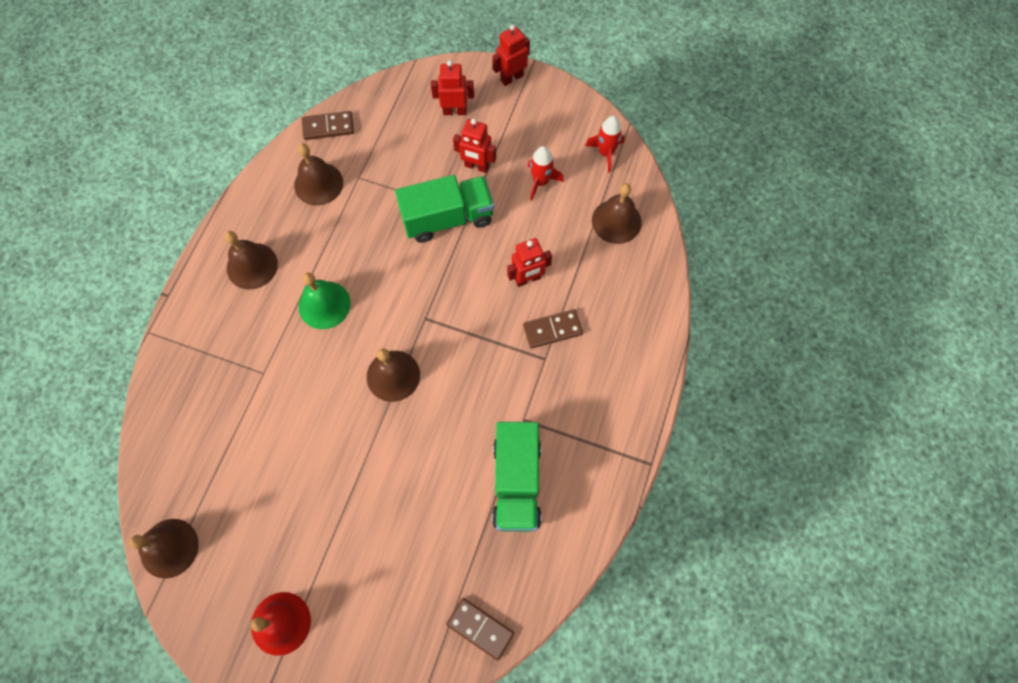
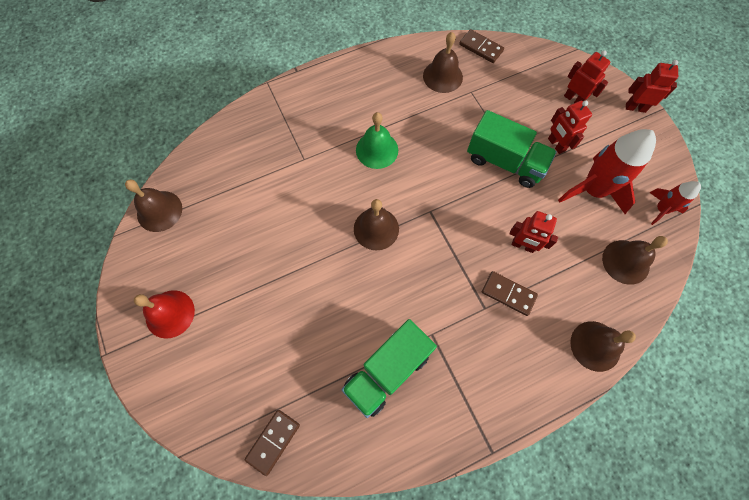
camera: 45 degrees right, 0 degrees up
(252, 266) = (358, 92): brown bell -> brown bell (595, 346)
(480, 628) = (273, 441): brown domino -> brown domino turned 45 degrees clockwise
(540, 182) = (592, 190): red rocket -> red rocket, size x1.84

